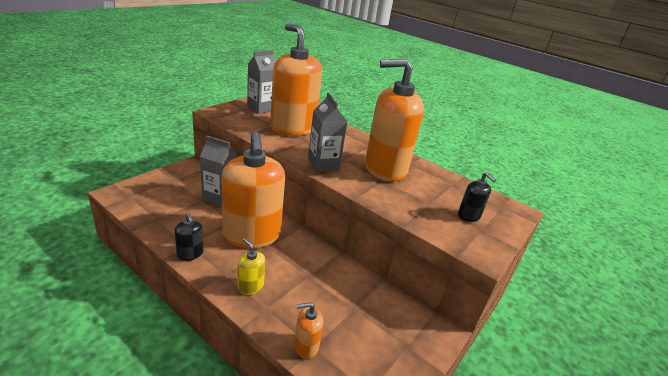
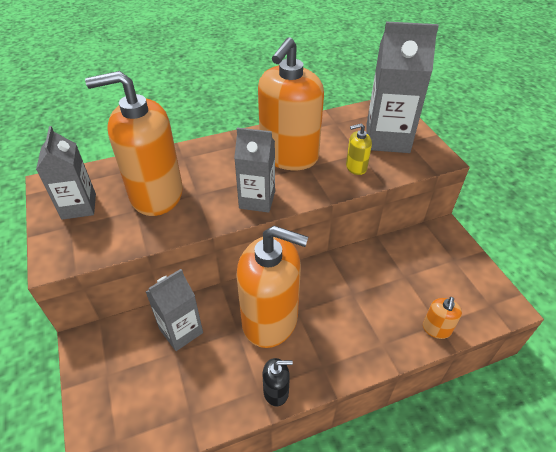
camera: 55 degrees left, 15 degrees up
(250, 286) = (349, 347): yellow soap dispenser -> yellow soap dispenser (356, 167)
(468, 216) = (387, 139): black soap dispenser -> grey carton

